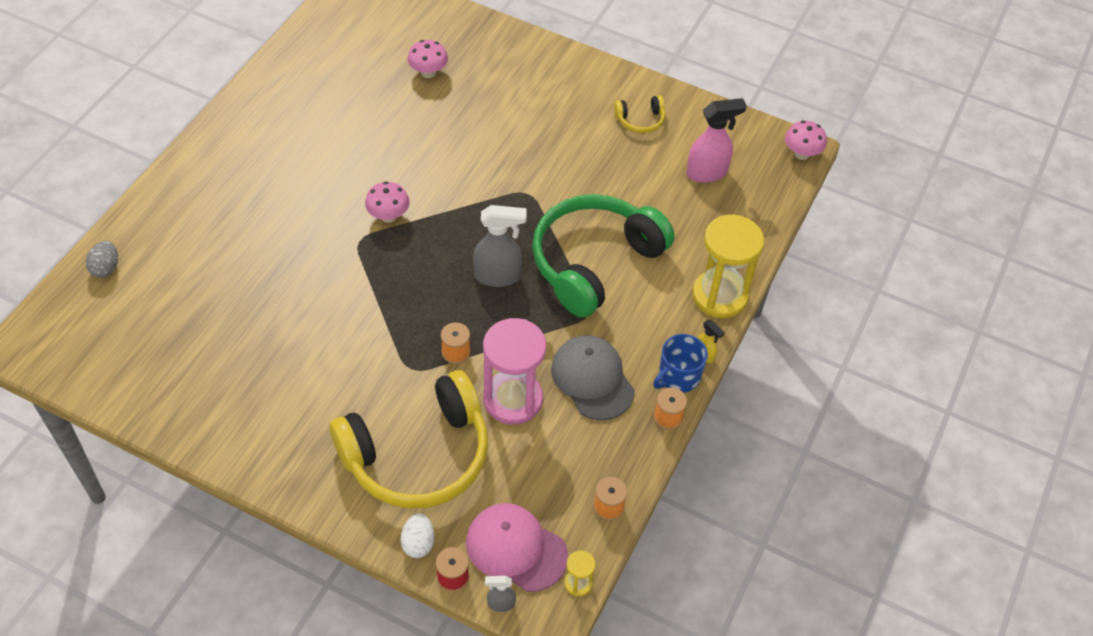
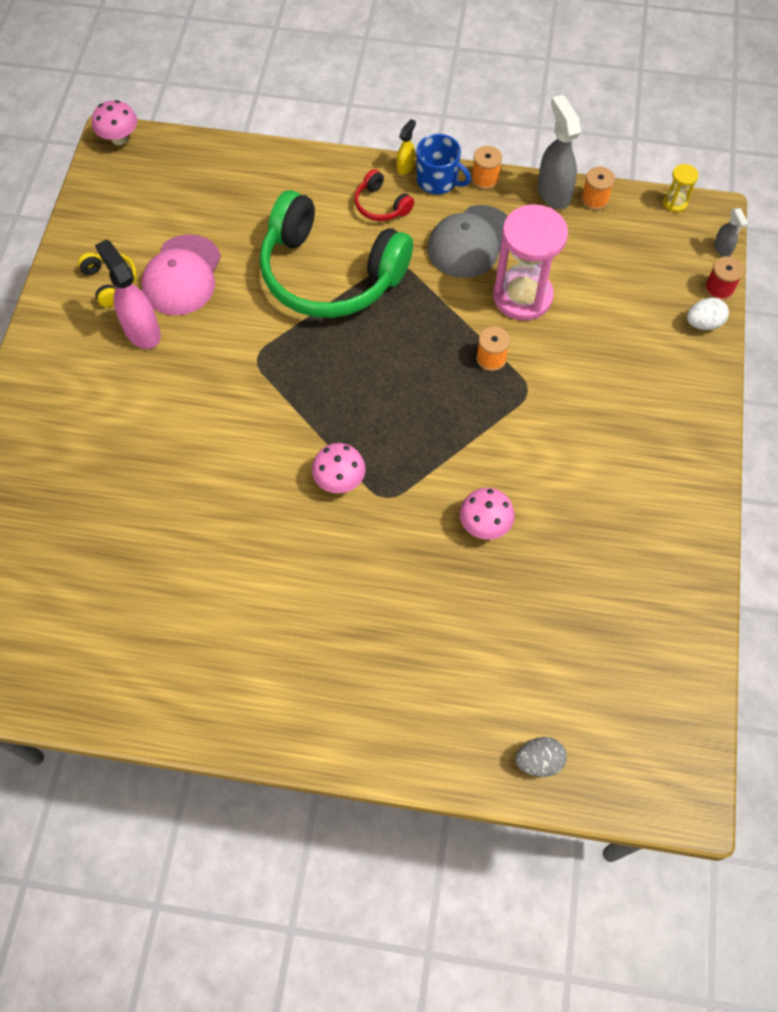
camera: 105 degrees left, 10 degrees up
(418, 455) = (619, 352): yellow headphones -> none
(428, 73) = (90, 519): pink mushroom -> pink mushroom (484, 525)
(498, 276) = (382, 351): grey spray bottle -> grey spray bottle (553, 193)
(516, 548) = (668, 252): pink cap -> pink cap (182, 275)
(661, 321) = (381, 205): none -> red headphones
(707, 173) = (172, 208): pink spray bottle -> pink spray bottle (142, 331)
(720, 296) = (331, 169): yellow hourglass -> none

